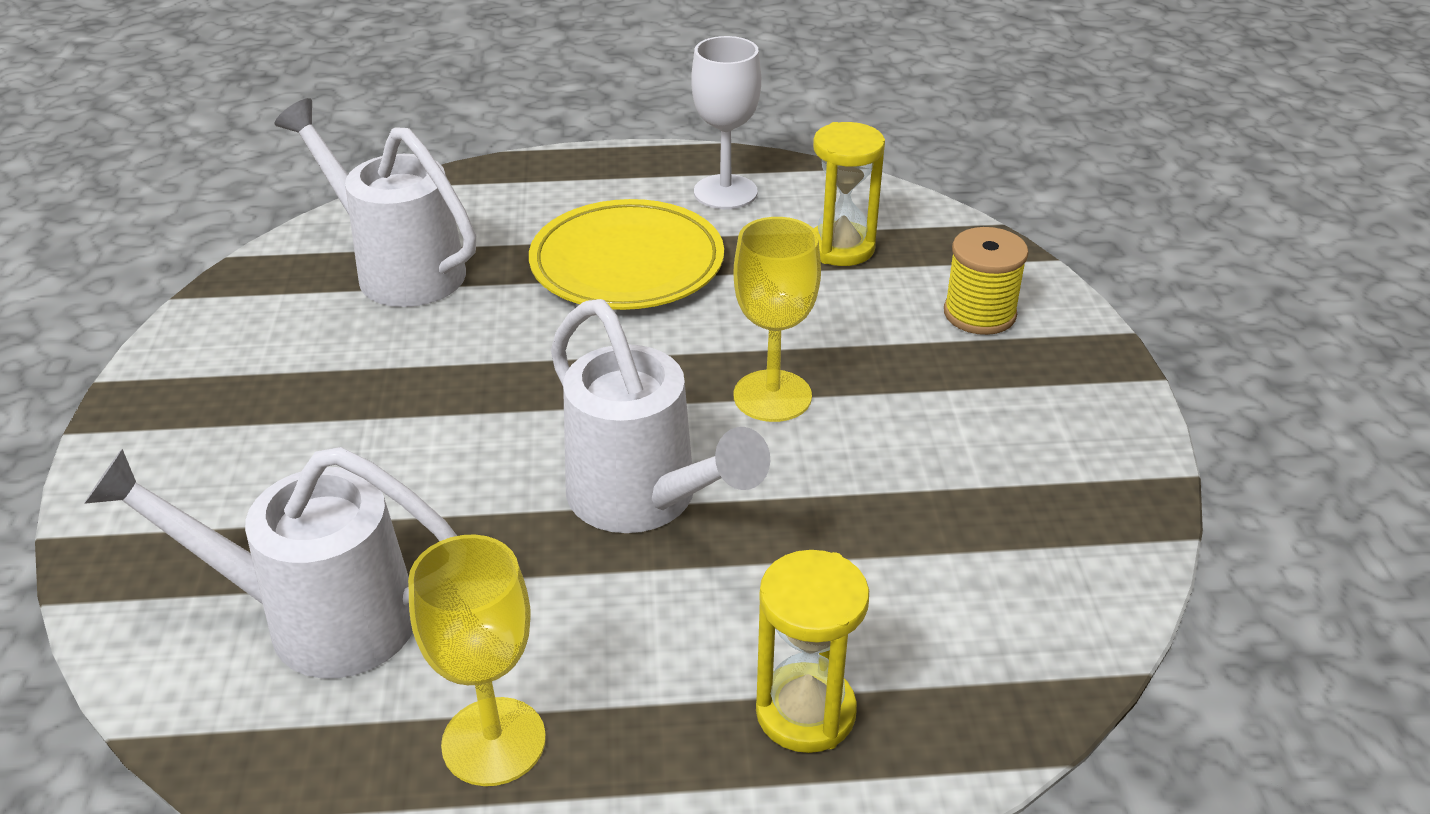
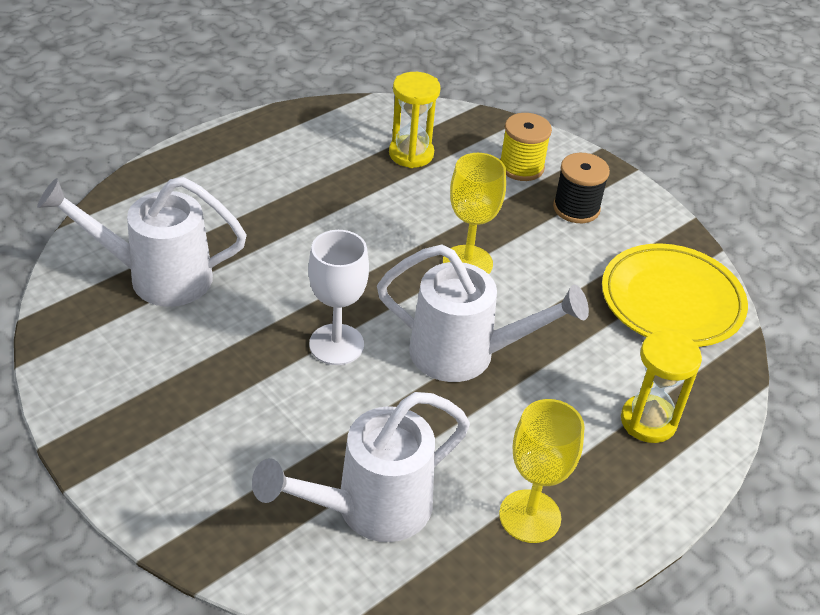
camera: 40 degrees left, 5 degrees up
(627, 263) = (299, 213): yellow plate -> yellow plate (672, 300)
(725, 192) = (306, 141): white goblet -> white goblet (336, 344)
(1007, 391) = (576, 208): none -> black spool

